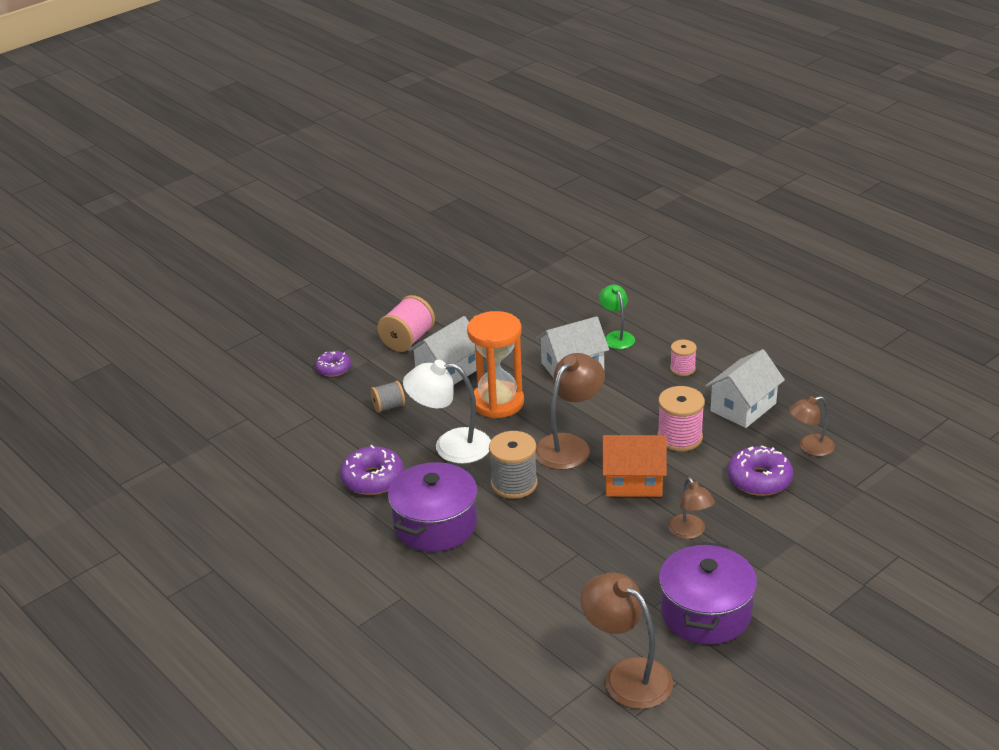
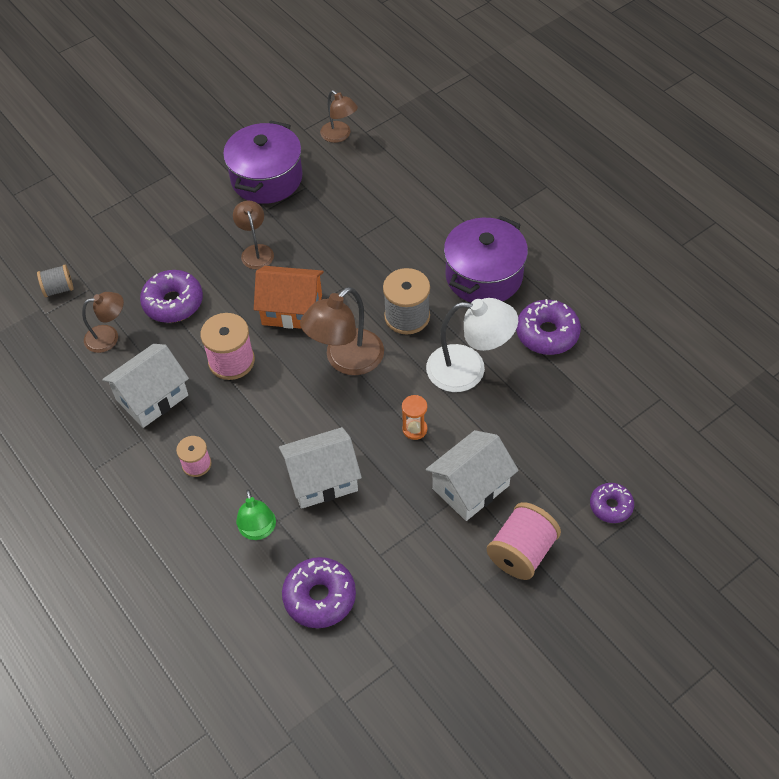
camera: 175 degrees left, 20 degrees up
(388, 406) = (538, 434): grey spool -> grey spool (58, 289)
(498, 402) = (414, 429): orange hourglass -> orange hourglass, size x0.42
(559, 308) = (319, 597): none -> purple donut
(627, 675) = (339, 136): brown lamp -> brown lamp, size x0.61

